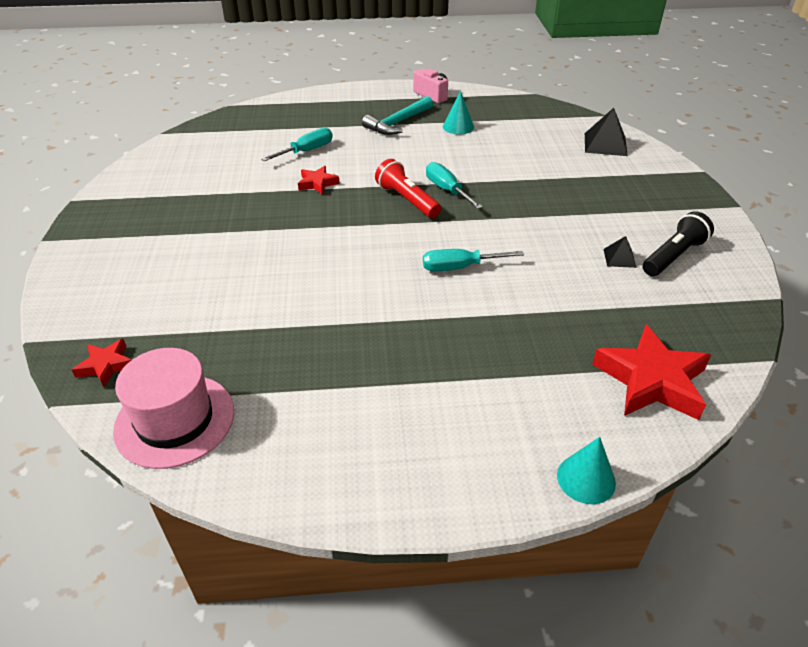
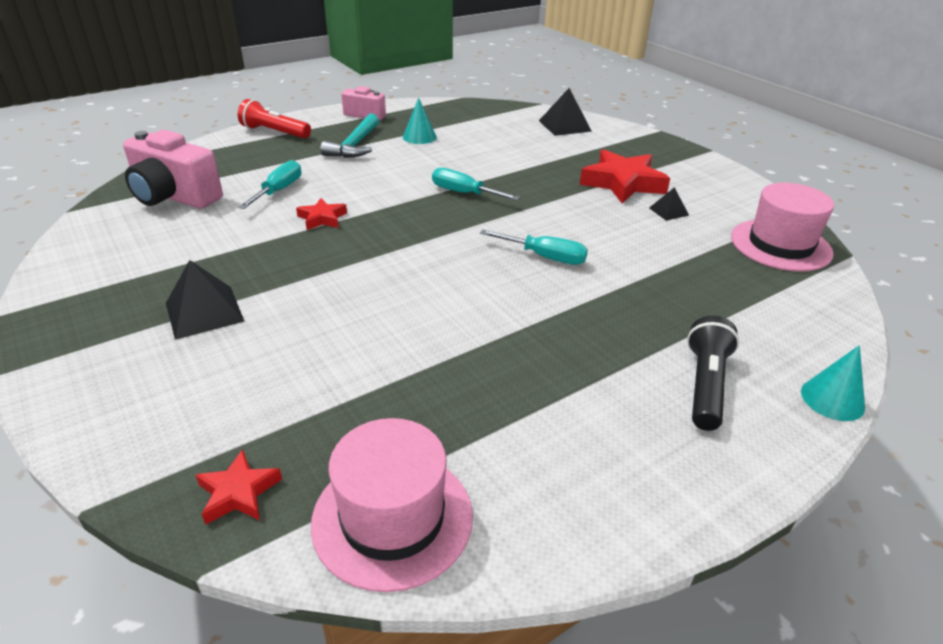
camera: 30 degrees left, 5 degrees down
(182, 235) = (204, 312): none -> black pyramid
(233, 138) = (174, 197): none -> pink camera
(407, 200) = (434, 211): red flashlight -> red flashlight (274, 132)
(459, 267) = (545, 257): turquoise screwdriver -> turquoise screwdriver turned 120 degrees counterclockwise
(651, 380) = (793, 300): red star -> red star (623, 183)
(673, 256) = (706, 199): black flashlight -> black flashlight (705, 385)
(701, 325) = (780, 245): none -> pink hat

